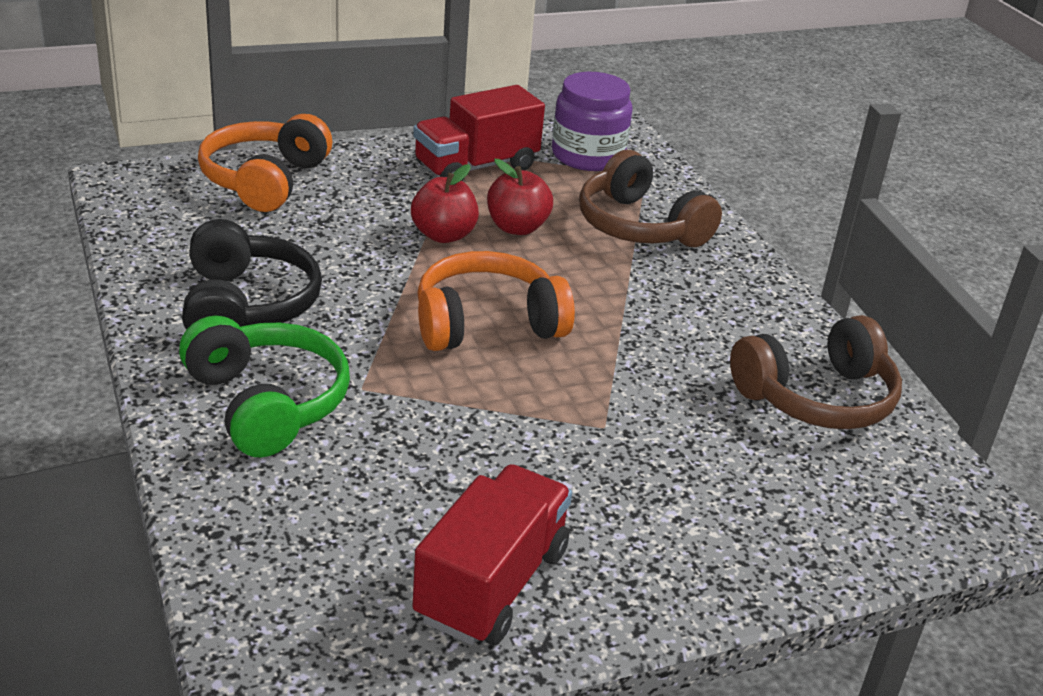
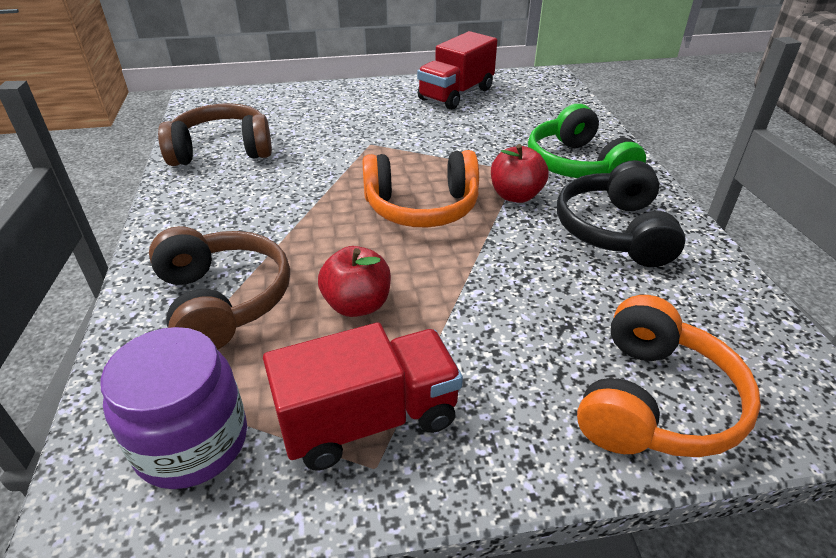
camera: 165 degrees left, 5 degrees up
(443, 235) = (438, 298): red apple -> red apple (516, 196)

